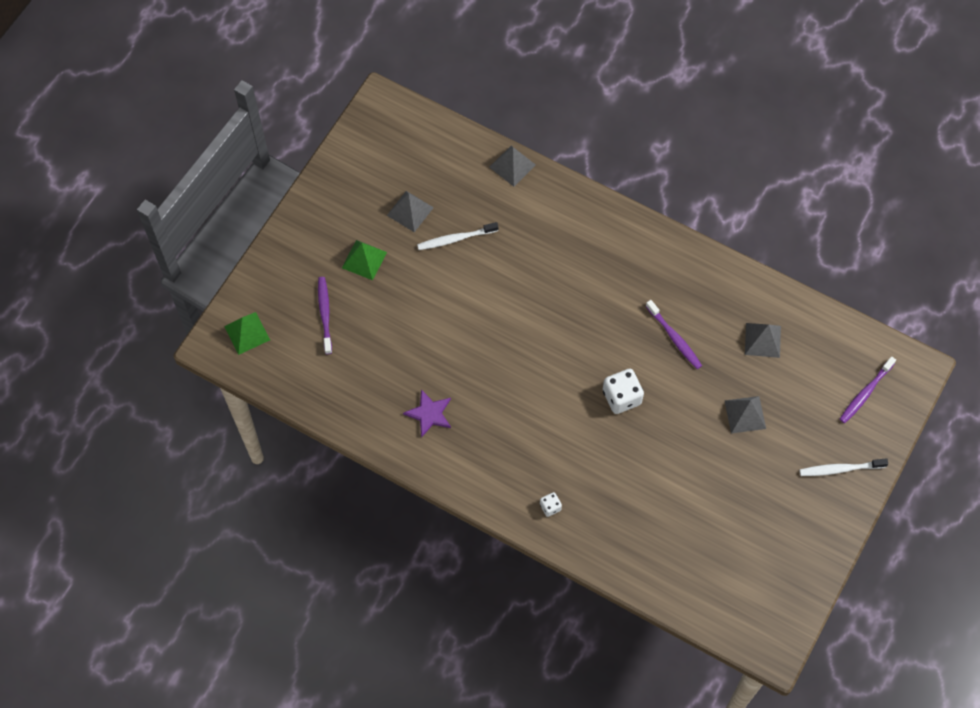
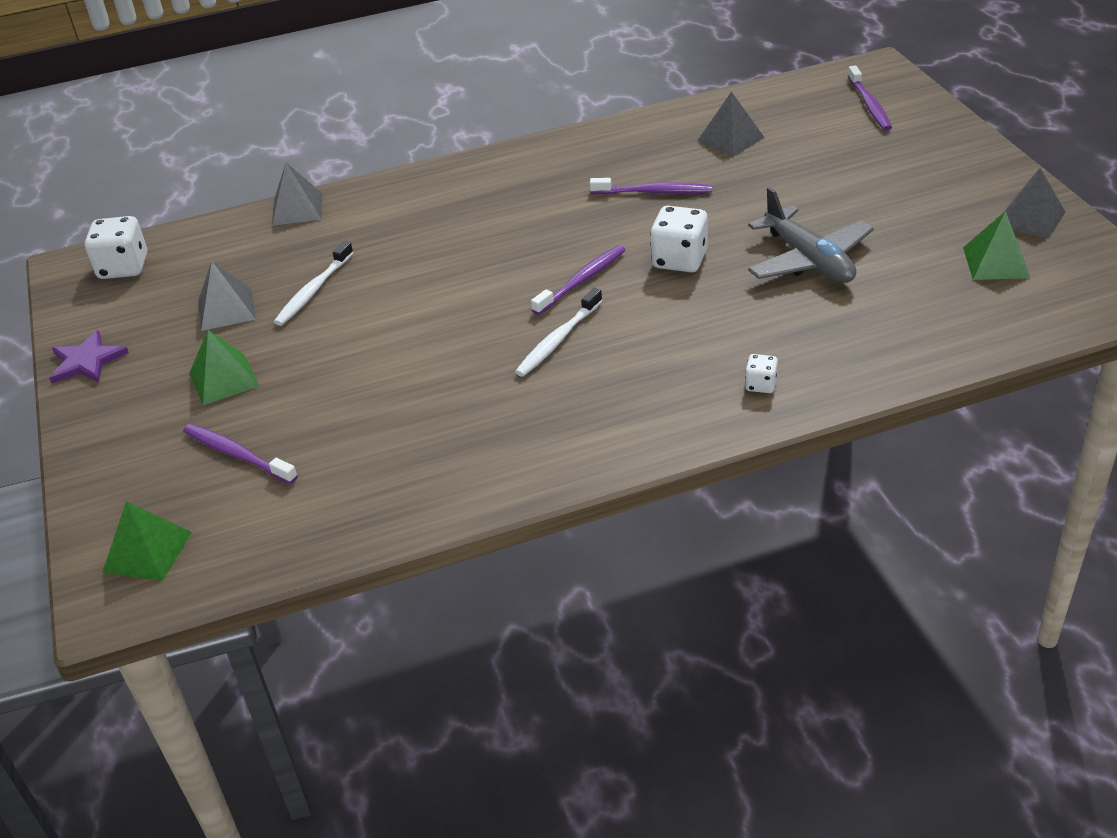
camera: 45 degrees left, 25 degrees down
(400, 128) = (123, 267): none -> white dice
(429, 414) = (502, 429): purple star -> purple star (87, 361)
(565, 362) = (581, 281): none -> purple toothbrush
(672, 462) = (809, 260): none -> grey plane
(745, 414) = (806, 185): grey pyramid -> grey pyramid (1030, 218)
(745, 558) = (996, 262): none -> green pyramid
(840, 469) = (944, 153): white toothbrush -> white toothbrush (558, 339)

